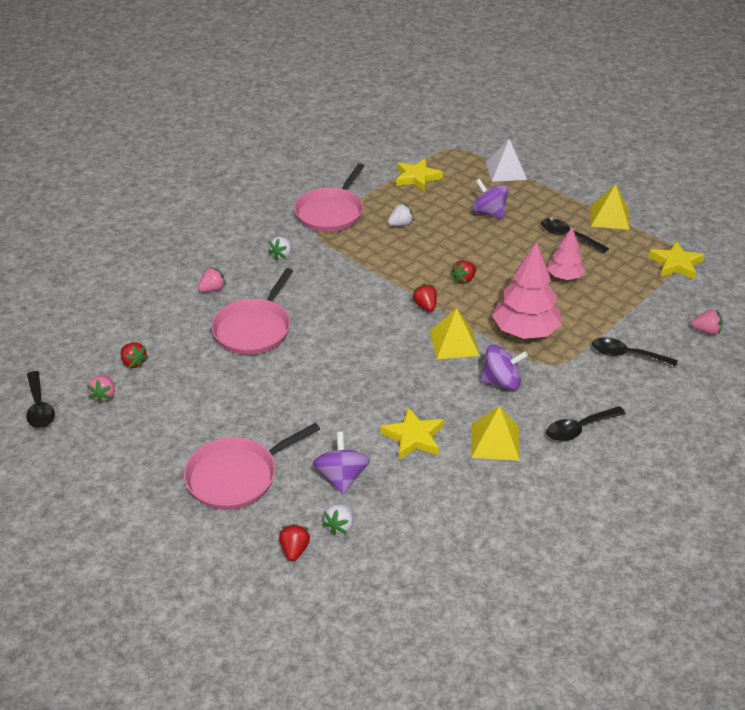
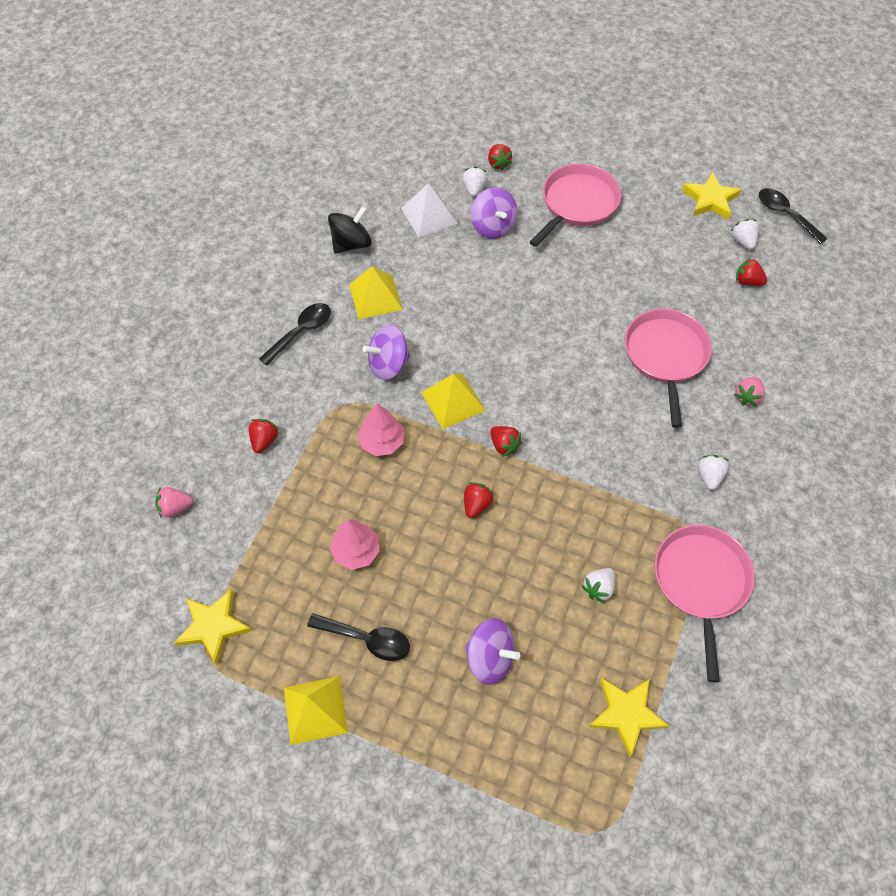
camera: 160 degrees right, 20 degrees up
(104, 396) = (743, 241): pink strawberry -> white strawberry
(413, 437) = (449, 280): yellow star -> yellow star (710, 199)
(505, 501) = (351, 243): none -> black spinning top
(506, 171) = (499, 787): white pyramid -> white pyramid (429, 215)
(525, 331) = (382, 441): pink tree -> pink tree, size x0.59
(627, 355) = (264, 440): black spoon -> red strawberry

